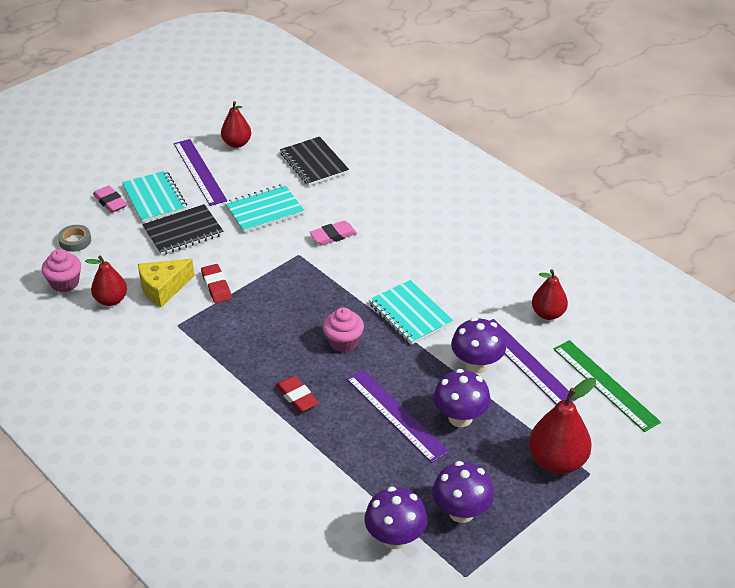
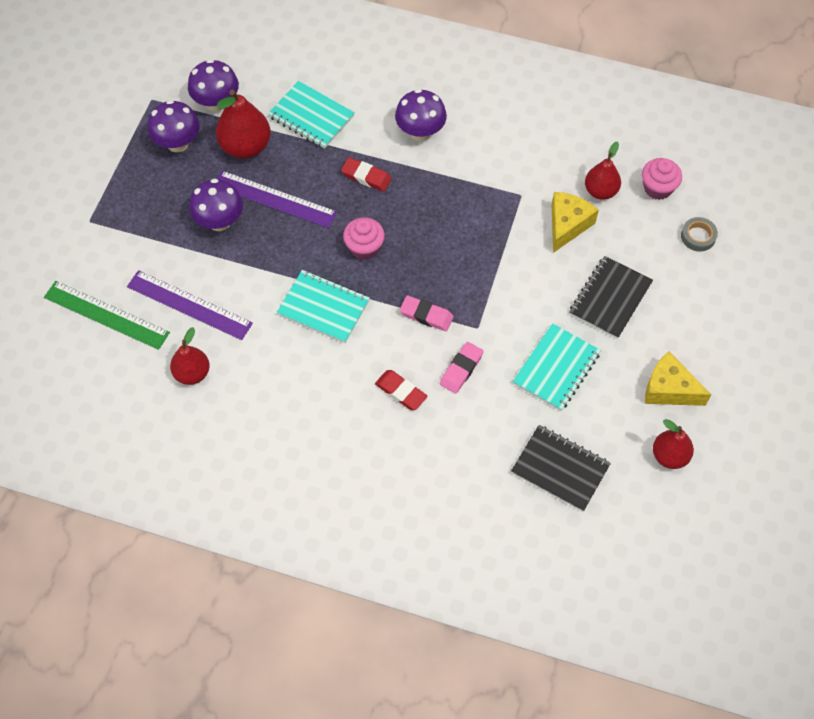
camera: 150 degrees right, 20 degrees up
(110, 202) = (716, 300): pink eraser -> pink eraser (426, 315)
(154, 198) = (678, 327): turquoise notebook -> turquoise notebook (311, 117)
(200, 171) = (669, 389): purple ruler -> yellow cheese
(216, 286) = (523, 251): red eraser -> red eraser (401, 392)
(476, 365) = (232, 281): purple mushroom -> purple mushroom (420, 132)
(557, 461) = (120, 219): red pear -> red pear (245, 146)

